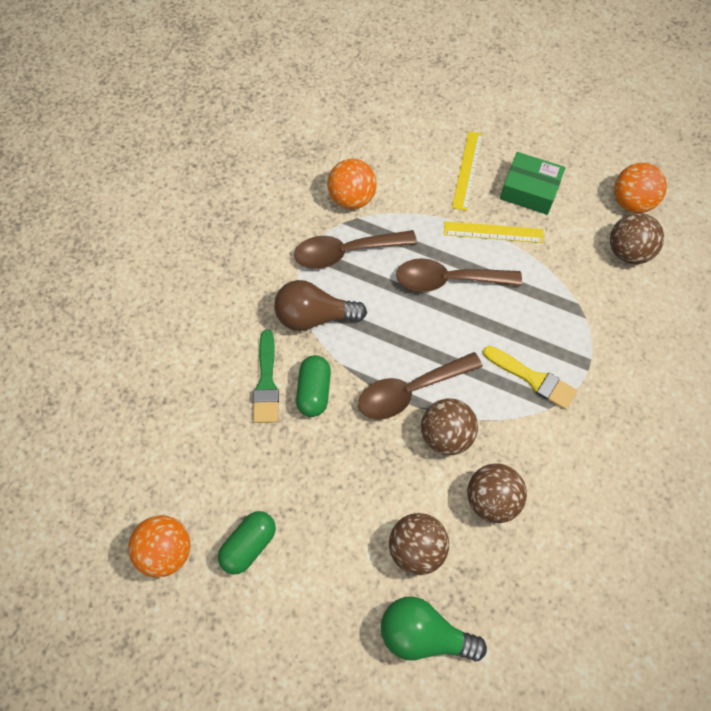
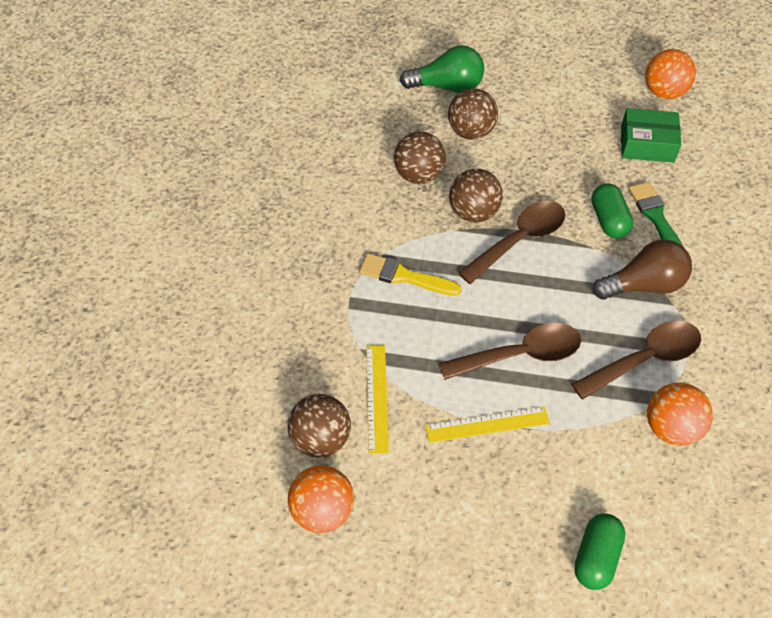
camera: 165 degrees right, 10 degrees down
(249, 545) = (603, 107): green capsule -> green capsule (596, 557)
(467, 170) = (545, 504): yellow ruler -> yellow ruler (377, 397)
(529, 190) = (457, 494): green box -> green box (647, 144)

